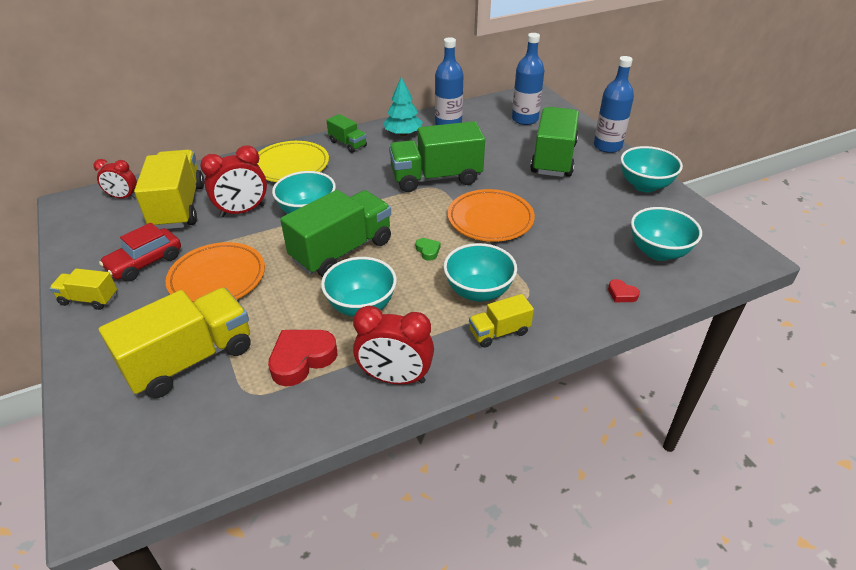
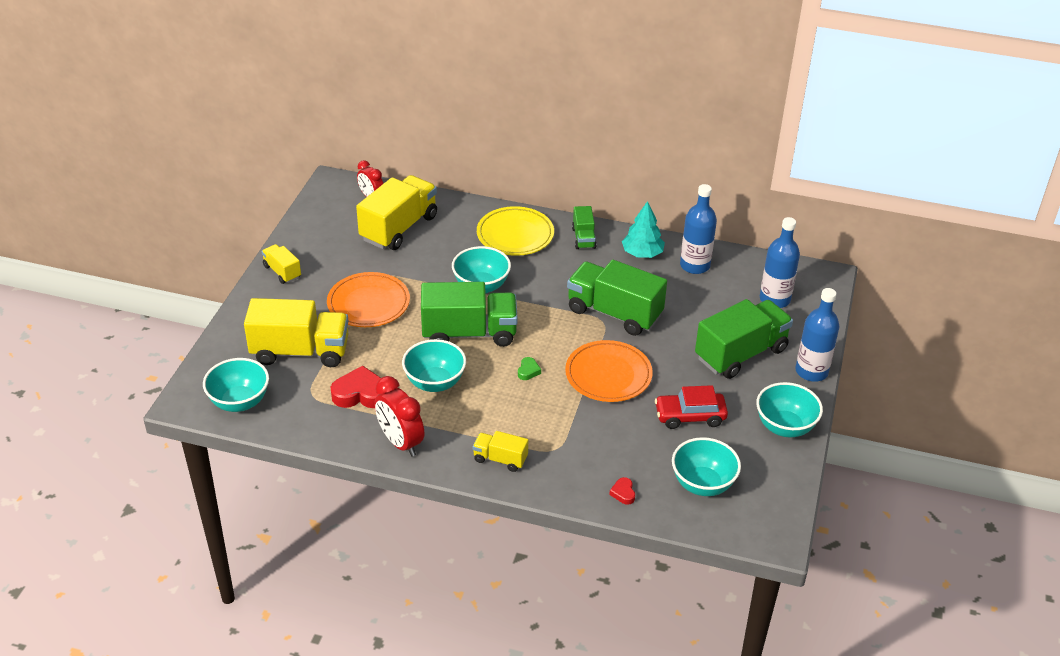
camera: 40 degrees right, 0 degrees up
(145, 262) = (337, 263): red car -> red car (690, 416)
(242, 211) = (437, 258): red clock -> none
(478, 291) = (524, 423): turquoise bowl -> turquoise bowl (239, 402)

